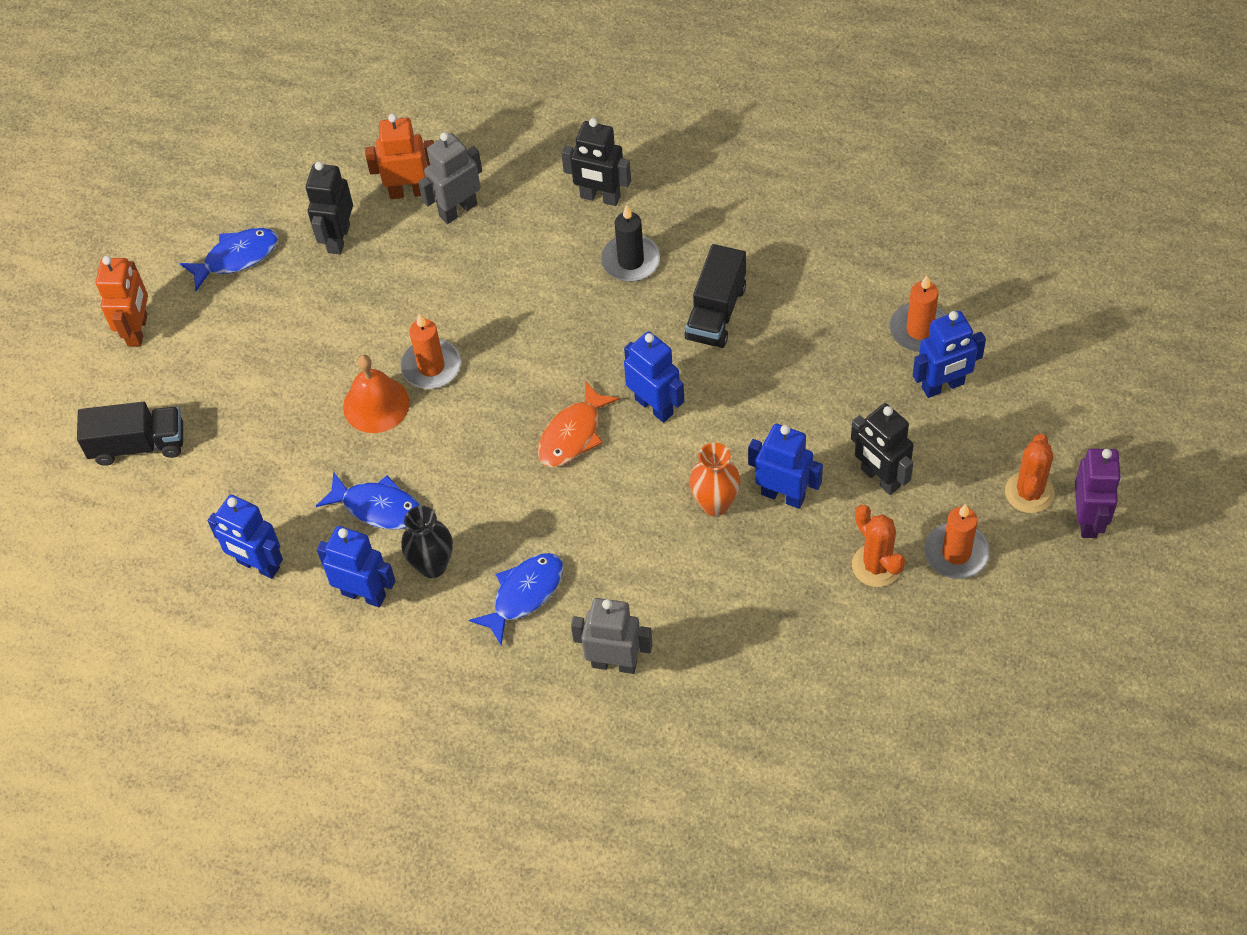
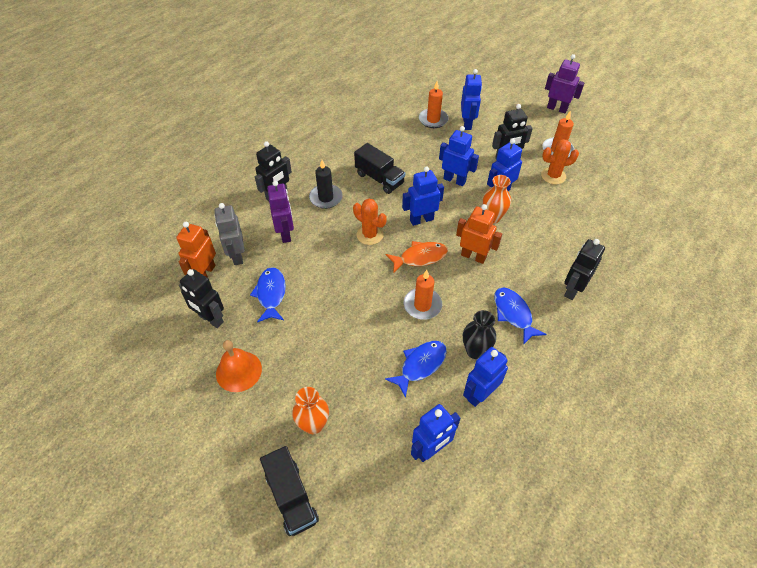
camera: 70 degrees left, 5 degrees down
(138, 330) = (193, 464): orange robot -> orange robot (473, 256)
(138, 445) = (291, 497): black truck -> black truck turned 135 degrees clockwise
(236, 257) = (181, 380): blue fish -> blue fish (271, 294)
(237, 424) = (313, 425): none -> orange vase
(376, 404) = (345, 341): orange bell -> orange bell (239, 371)
(431, 366) = (336, 304): orange candle -> orange candle (422, 305)
(529, 246) = (285, 233): none -> purple robot
(573, 434) = (420, 257): orange fish -> orange fish turned 75 degrees counterclockwise
(614, 663) = (572, 289): grey robot -> black robot
(775, 419) = (454, 180): none -> blue robot
(1029, 492) = (535, 119): orange cactus -> orange cactus (370, 235)

